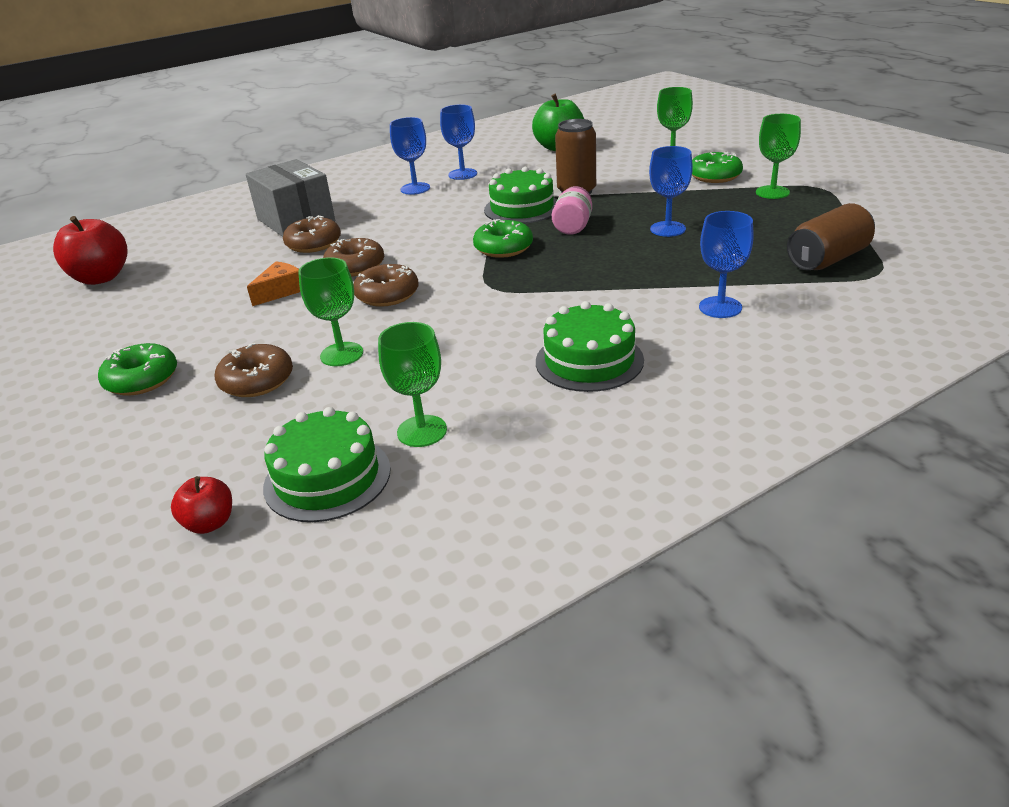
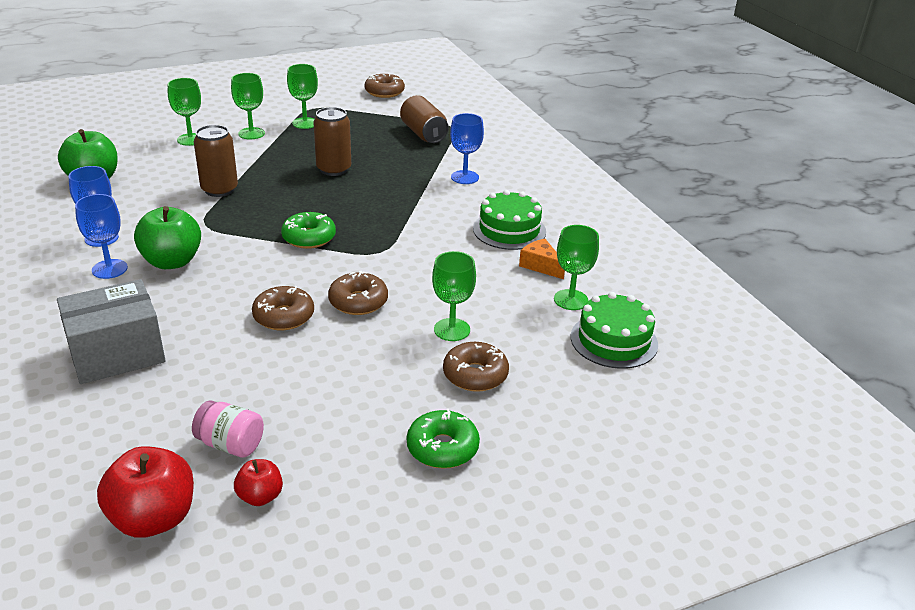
camera: 85 degrees left, 0 degrees up
(210, 523) = (654, 391): red apple -> red apple (260, 496)
(280, 291) = (307, 363): orange cheese -> orange cheese (540, 265)
(313, 244) = (202, 341): brown donut -> brown donut (384, 92)
(434, 205) = (172, 261): none -> green apple
(522, 208) = (230, 219): green cake -> none
(573, 226) = (294, 203): pink jar -> pink jar (230, 444)
(668, 229) = (334, 169): blue goblet -> brown can
(714, 176) = (251, 133): green donut -> green goblet

